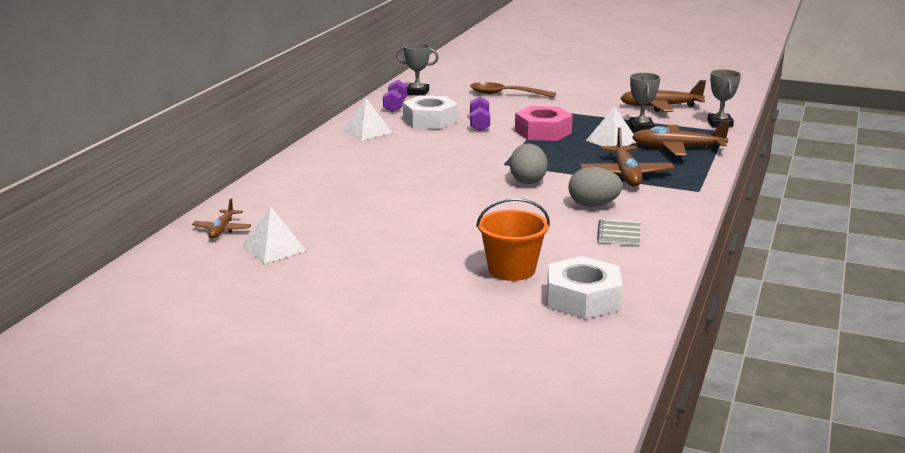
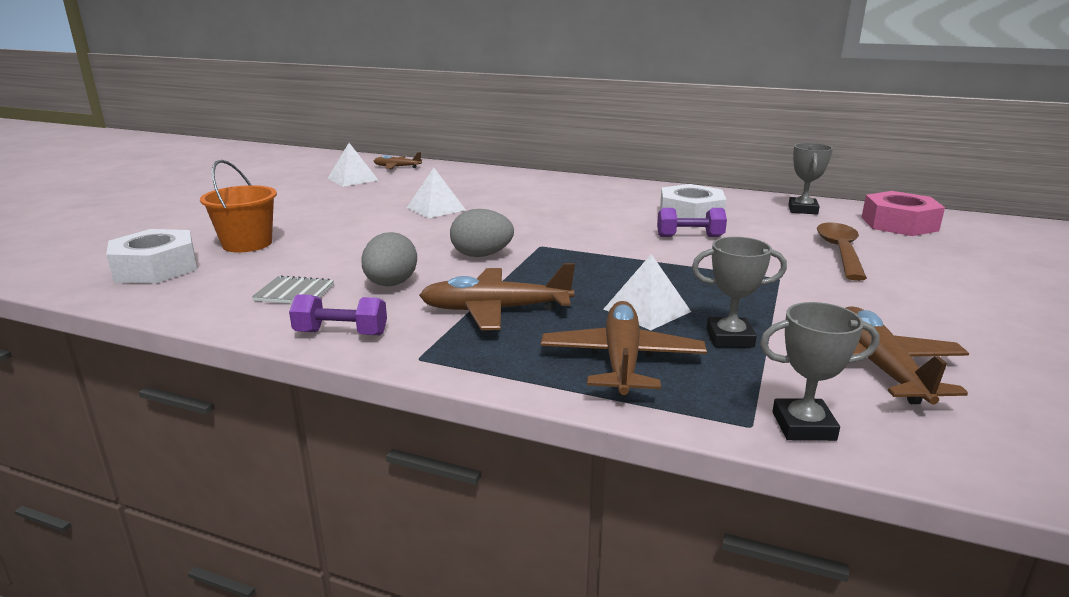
camera: 90 degrees right, 0 degrees up
(367, 131) = (639, 194): white pyramid -> white pyramid (436, 208)
(395, 106) = (738, 202): purple dumbbell -> purple dumbbell (341, 333)
(543, 132) = (672, 268): pink nut -> pink nut (899, 224)

